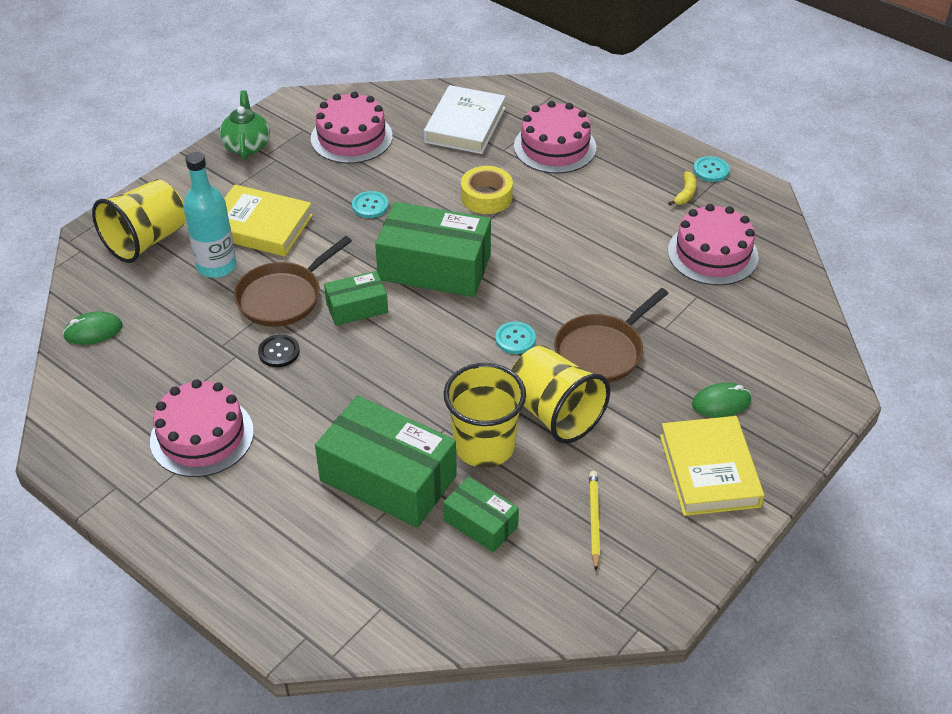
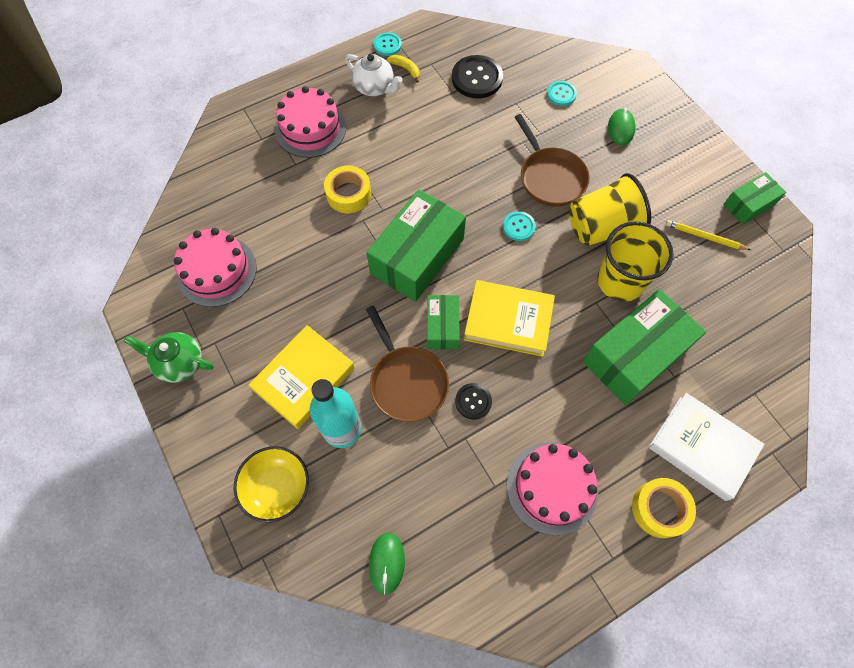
camera: 70 degrees left, 20 degrees up
(146, 240) = (277, 487): yellow cup -> yellow bowl
(203, 534) = (659, 509): none -> yellow tape
(370, 206) = (318, 282): turquoise button -> turquoise button (561, 94)
(465, 125) = (248, 180): white book -> white book (702, 448)
(480, 523) = (692, 306): green box -> green box (748, 204)
(641, 177) = (374, 88): none -> white teapot
(709, 471) = (678, 157): yellow book -> yellow book (508, 320)
(712, 254) = (477, 78): pink cake -> black button

